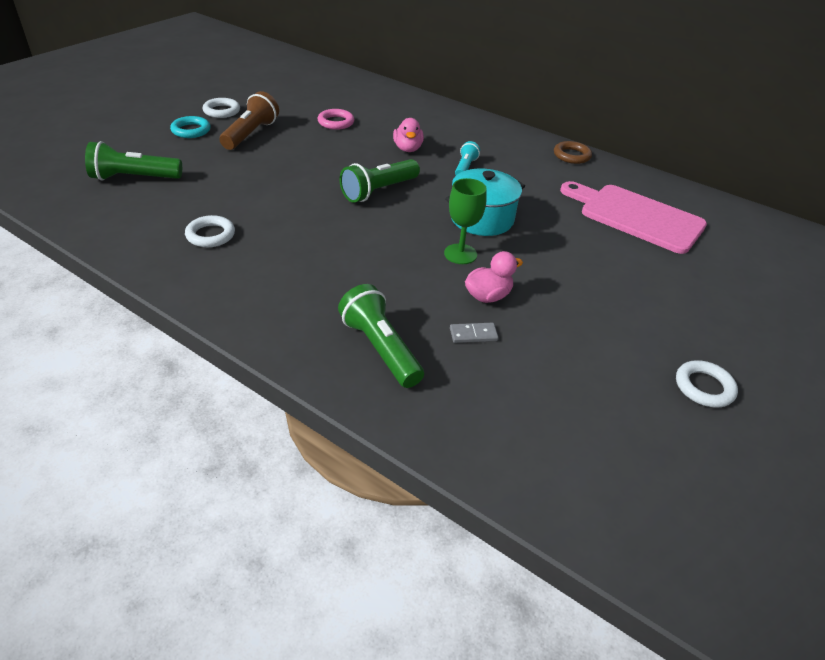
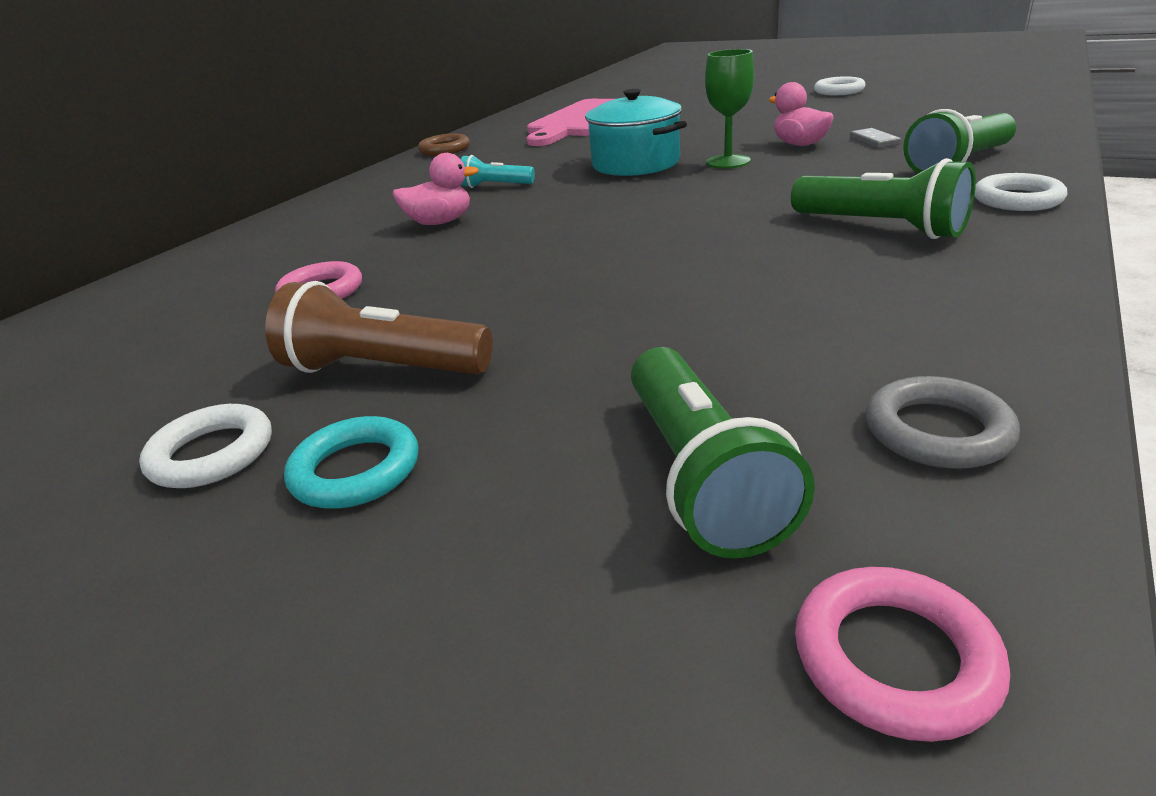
camera: 90 degrees left, 10 degrees down
(50, 187) = (894, 658): none -> pink ring
(111, 221) = (937, 431): none -> grey ring
(210, 235) = (855, 301): white ring -> white ring (1017, 199)
(379, 191) = (597, 217): green flashlight -> green flashlight (880, 227)

